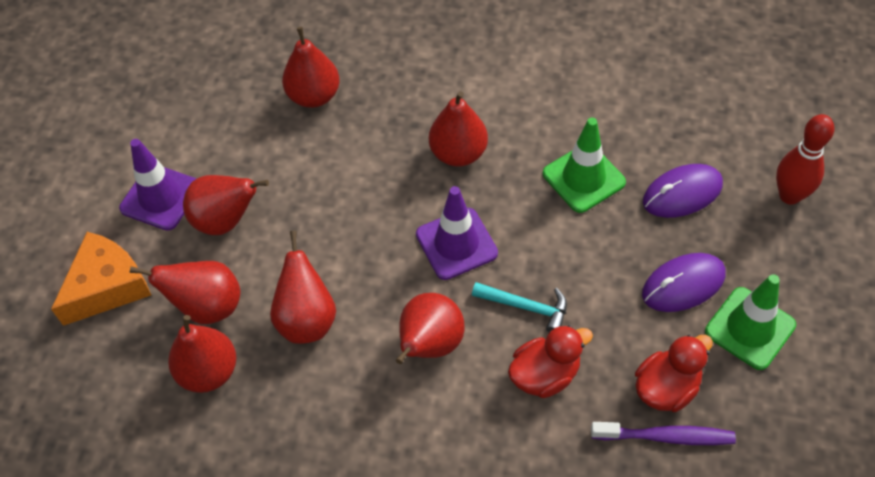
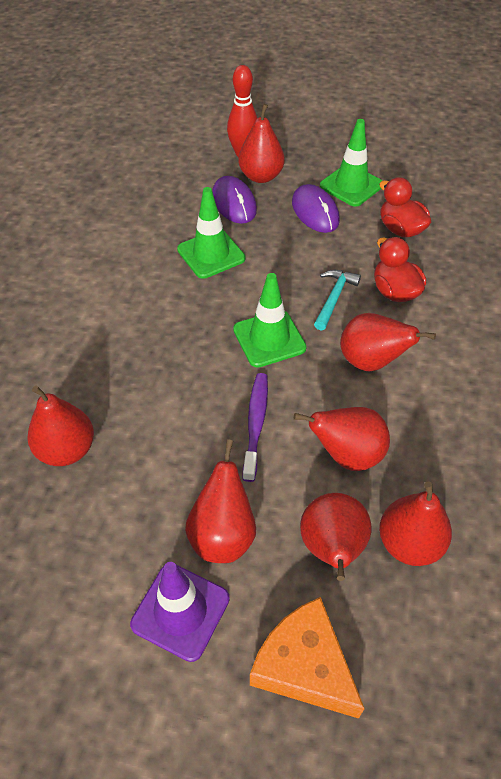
camera: 90 degrees left, 5 degrees down
(456, 244) = (269, 339): purple traffic cone -> green traffic cone
(458, 153) = (169, 332): red pear -> red pear (261, 176)
(666, 436) = (438, 233): purple toothbrush -> purple toothbrush (256, 424)

